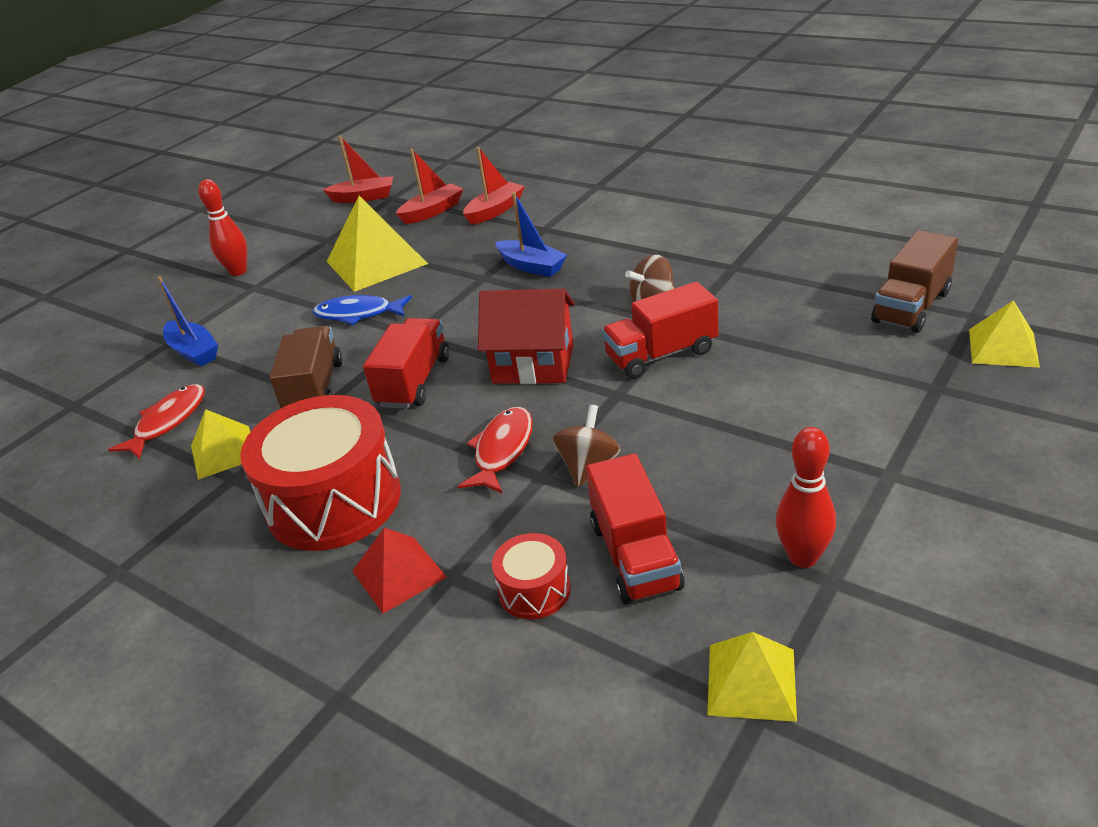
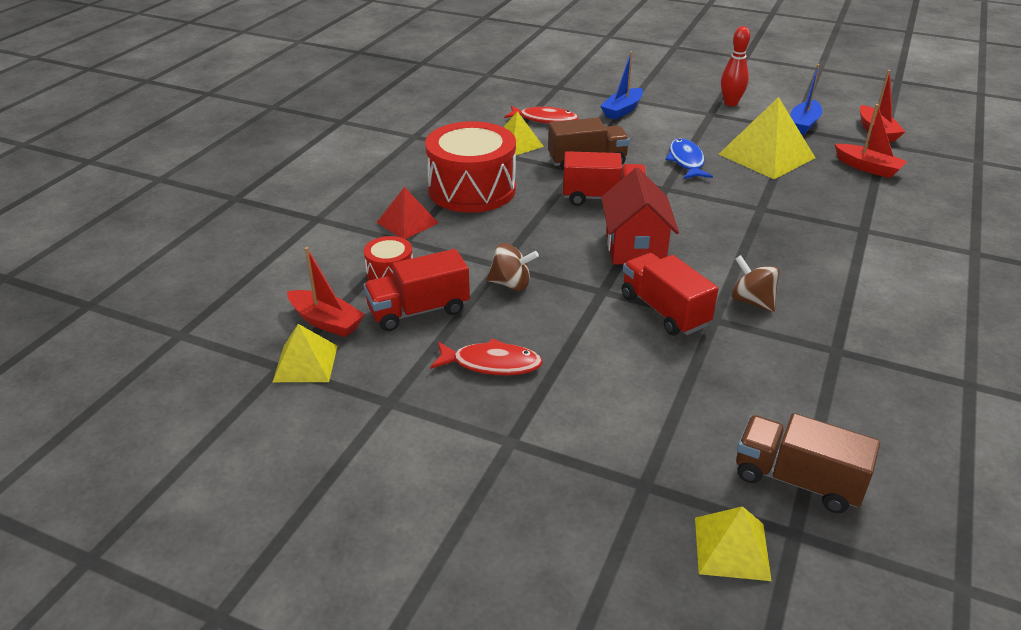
camera: 75 degrees right, 0 degrees up
(495, 211) = (886, 199): red boat -> red boat (326, 321)
(502, 450) = (526, 245): red fish -> red fish (491, 364)
(531, 266) = (789, 230): blue boat -> blue boat (803, 124)
(803, 557) = (414, 388): red bowling pin -> none

